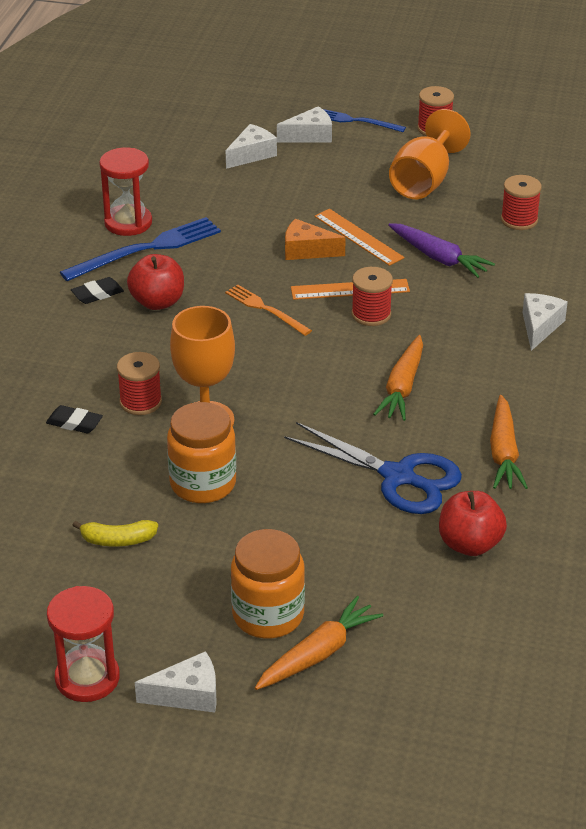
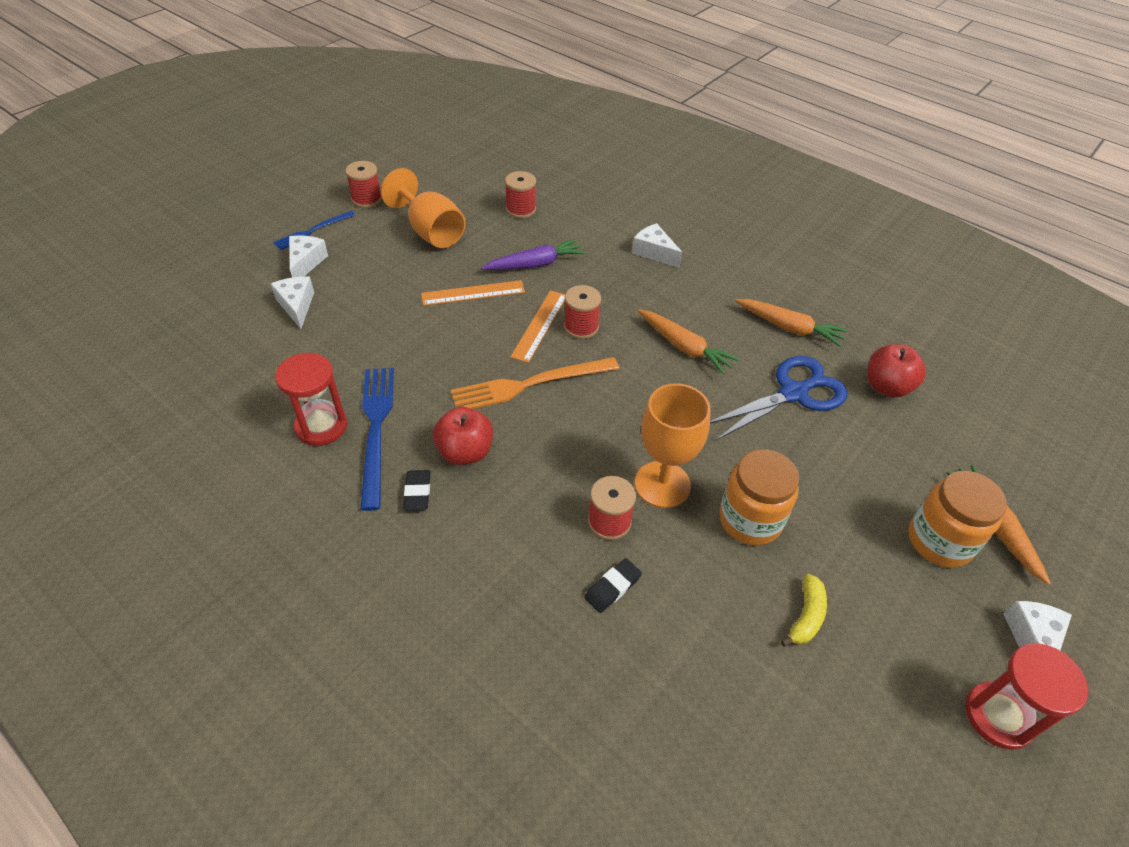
camera: 65 degrees left, 10 degrees up
(265, 309) = (530, 384): orange fork -> orange fork, size x1.66
(307, 250) = (467, 328): orange cheese -> none

